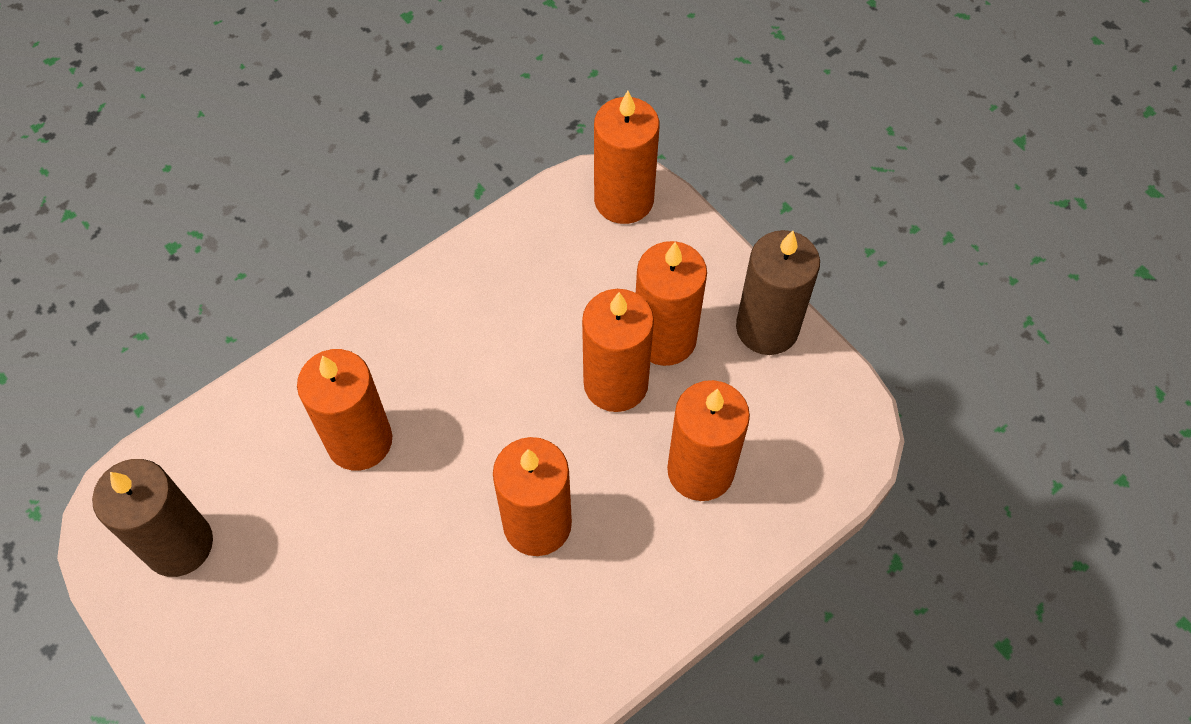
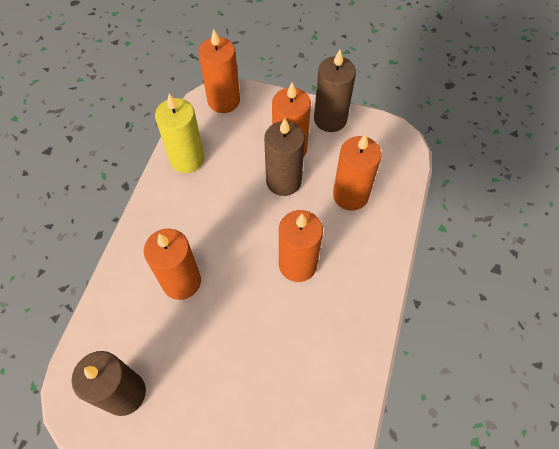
camera: 35 degrees left, 0 degrees up
(501, 262) = (187, 159): none -> yellow candle
(615, 384) = (283, 181): orange candle -> brown candle

